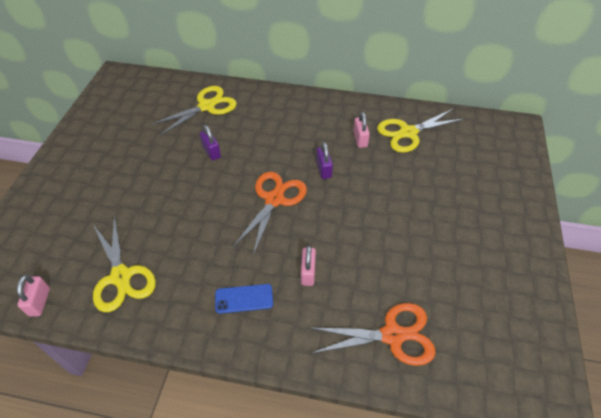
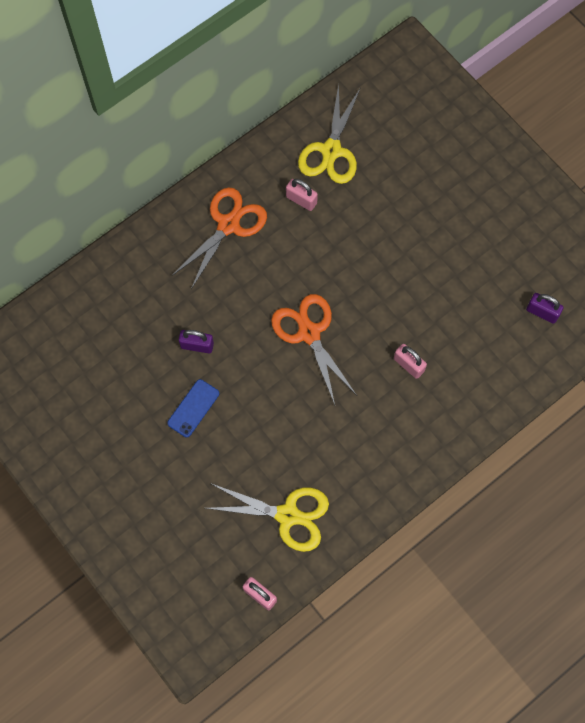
camera: 50 degrees left, 20 degrees up
(206, 106) = (121, 305): yellow scissors -> none
(244, 299) = (392, 431): blue phone -> blue phone (193, 408)
(323, 169) = (310, 263): purple padlock -> purple padlock (542, 312)
(392, 335) = (511, 348): orange scissors -> orange scissors (228, 225)

